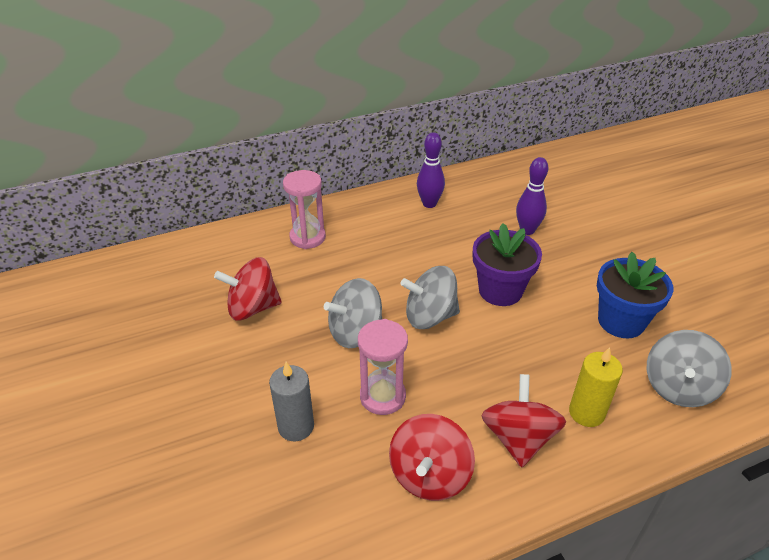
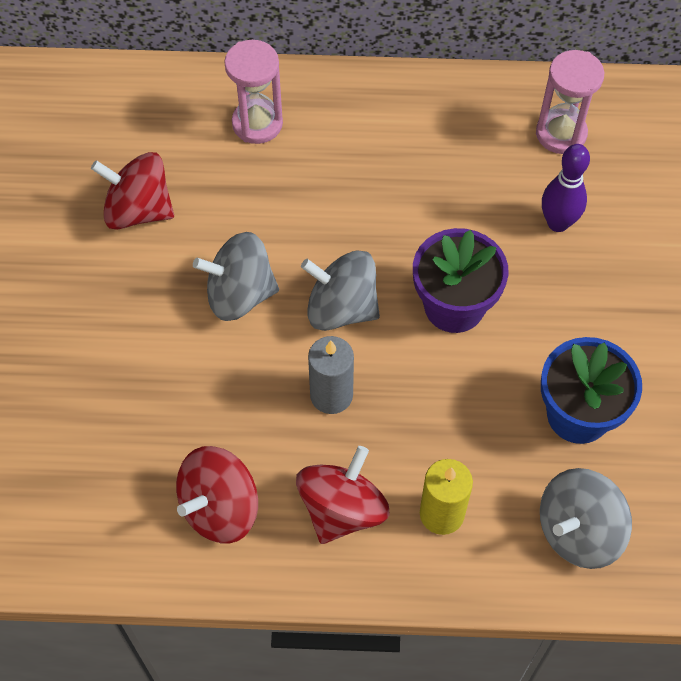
camera: 25 degrees right, 20 degrees up
(296, 426) = (112, 390): grey candle -> grey candle (331, 395)
(382, 396) = (223, 394): pink hourglass -> pink hourglass (561, 134)
(429, 204) = (451, 125): purple bowling pin -> none

